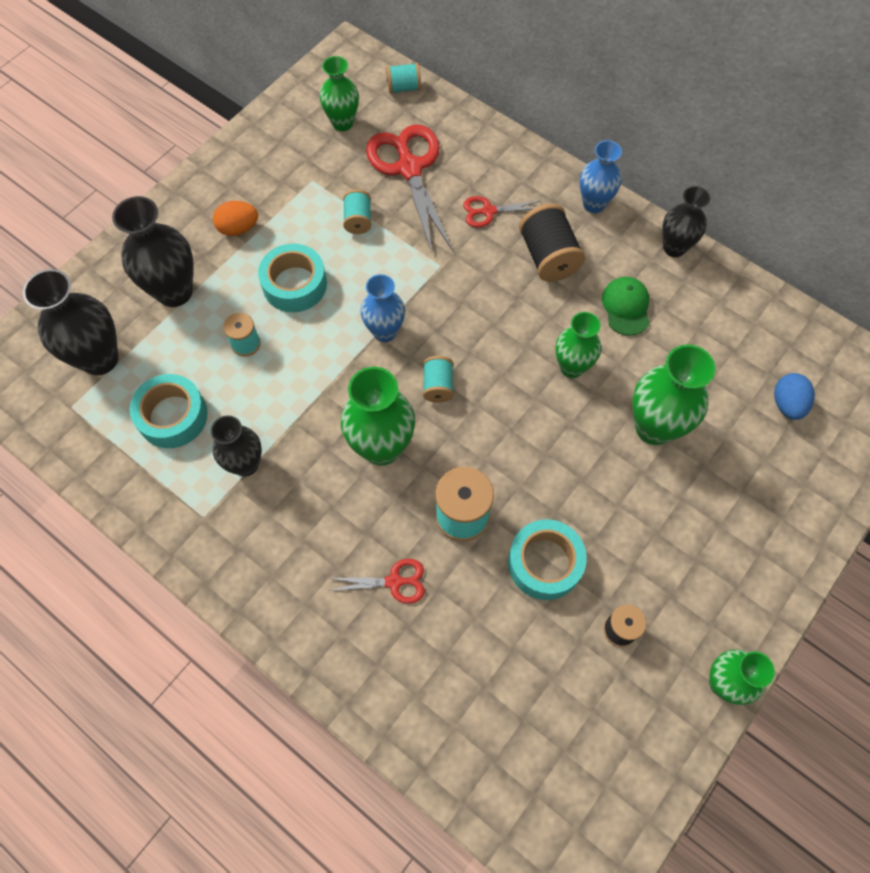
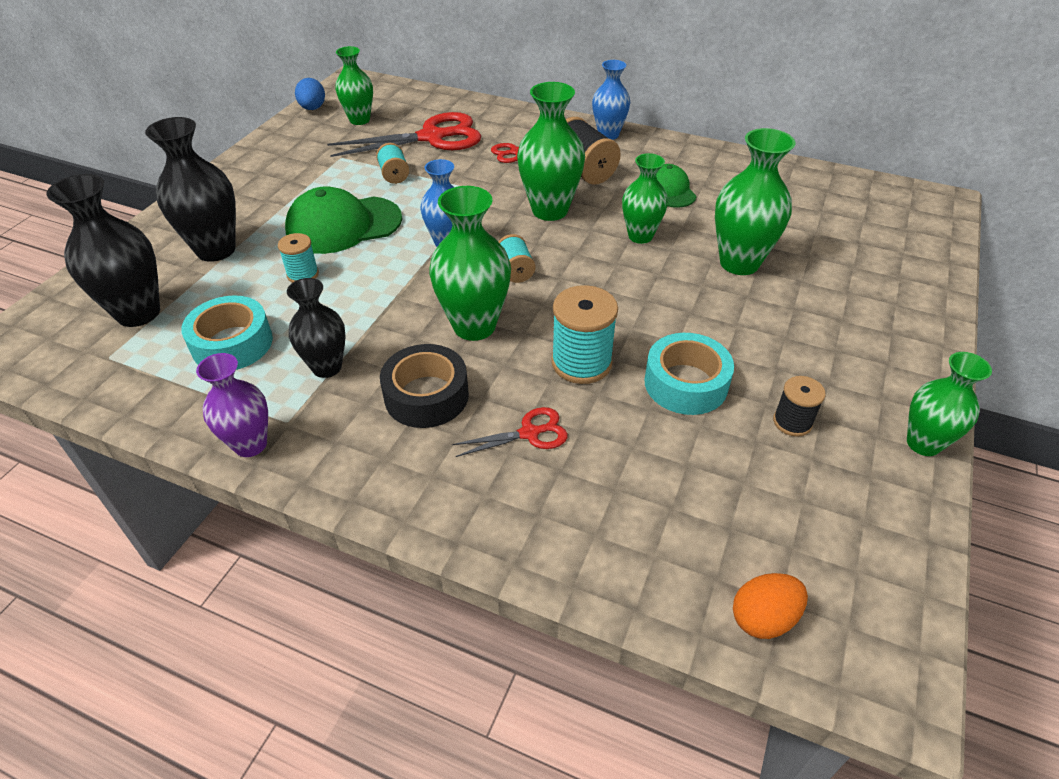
camera: 15 degrees left, 20 degrees down
(171, 533) = (250, 444): none -> purple vase
(238, 228) = (275, 197): orange egg -> orange egg (763, 618)
(294, 284) = (343, 225): turquoise tape -> green cap
(321, 518) = (426, 396): none -> black tape
(403, 88) = (409, 93): turquoise spool -> none
(409, 168) = (432, 137): red scissors -> red scissors turned 105 degrees clockwise
(496, 309) = (550, 210): none -> green vase
(674, 248) = (692, 149): black vase -> none
(787, 404) = (848, 227): blue egg -> blue egg (313, 108)

